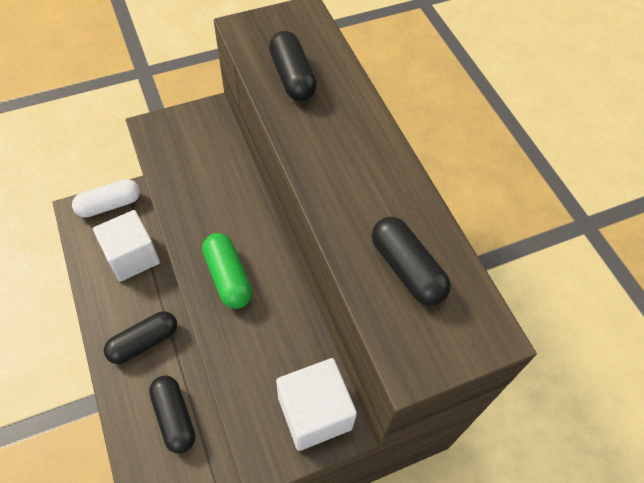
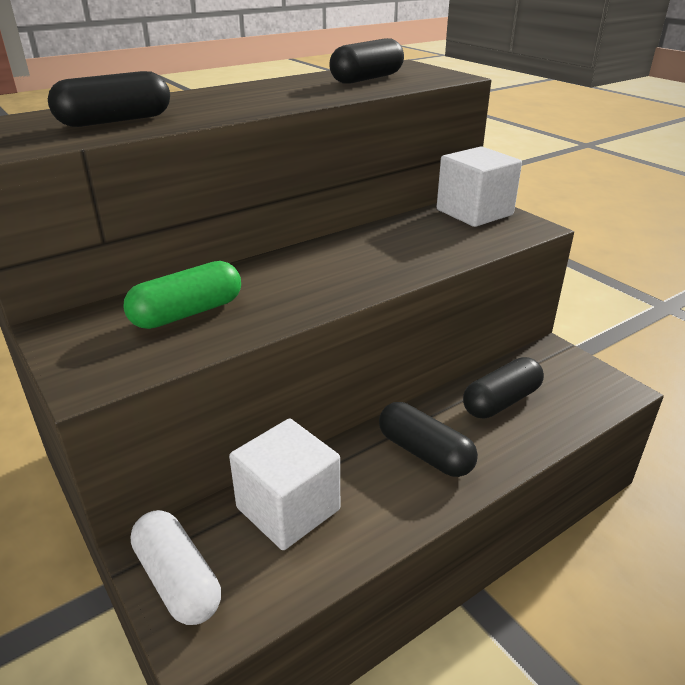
camera: 100 degrees left, 25 degrees down
(228, 277) = (359, 269): green capsule -> green capsule (187, 313)

